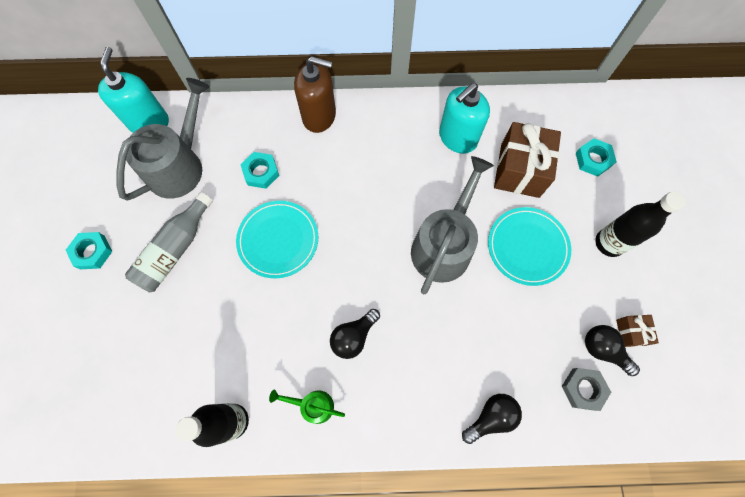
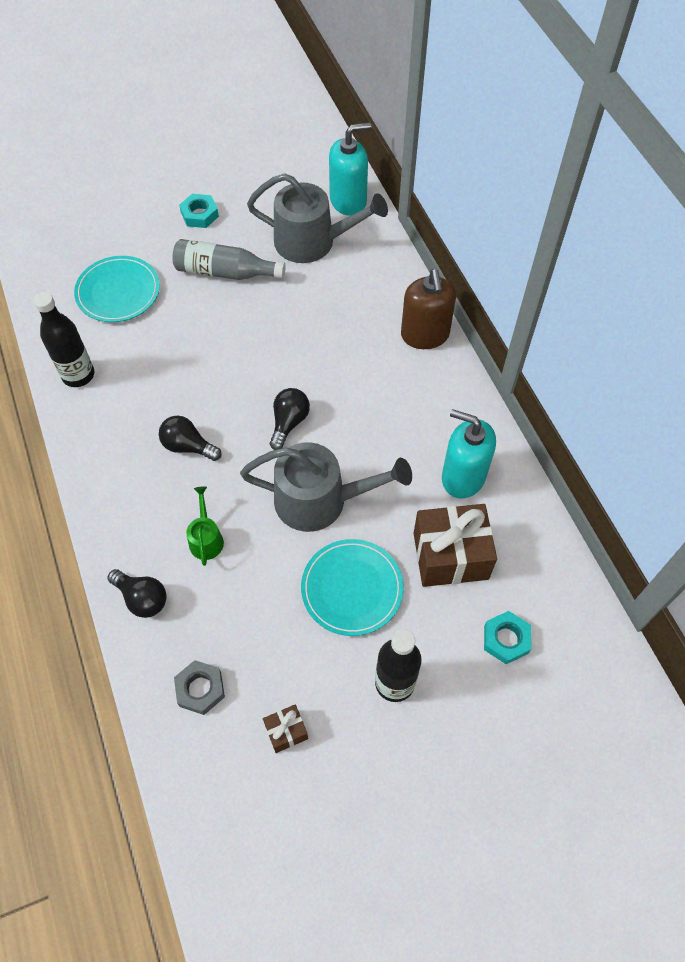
camera: 70 degrees right, 10 degrees down
(261, 172) = (334, 308): turquoise nut -> none
(278, 240) = (266, 348): turquoise plate -> turquoise plate (118, 292)
(313, 405) = (110, 434): green watering can -> green watering can (206, 538)
(603, 350) = (253, 702): black light bulb -> black light bulb (289, 422)

